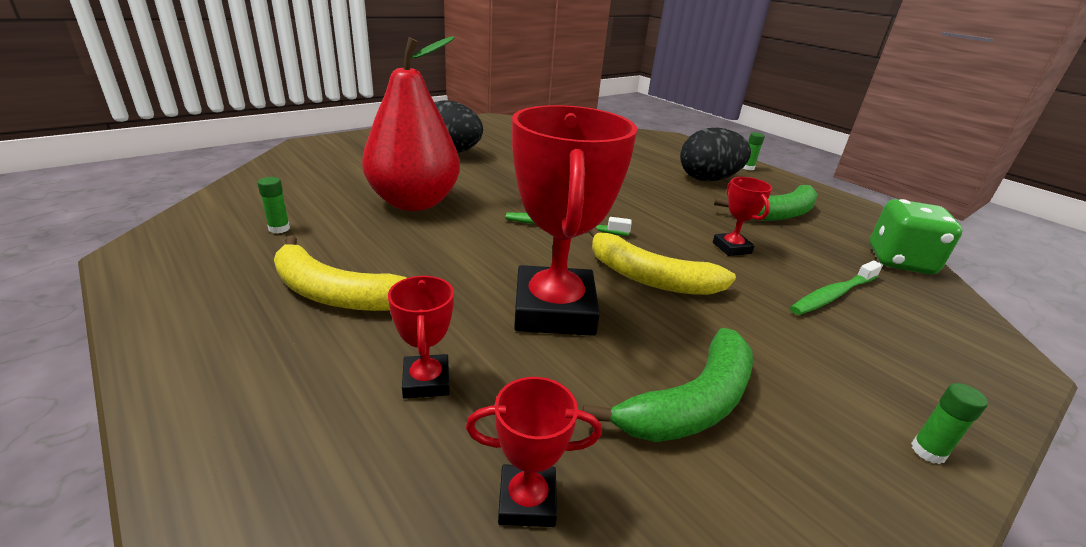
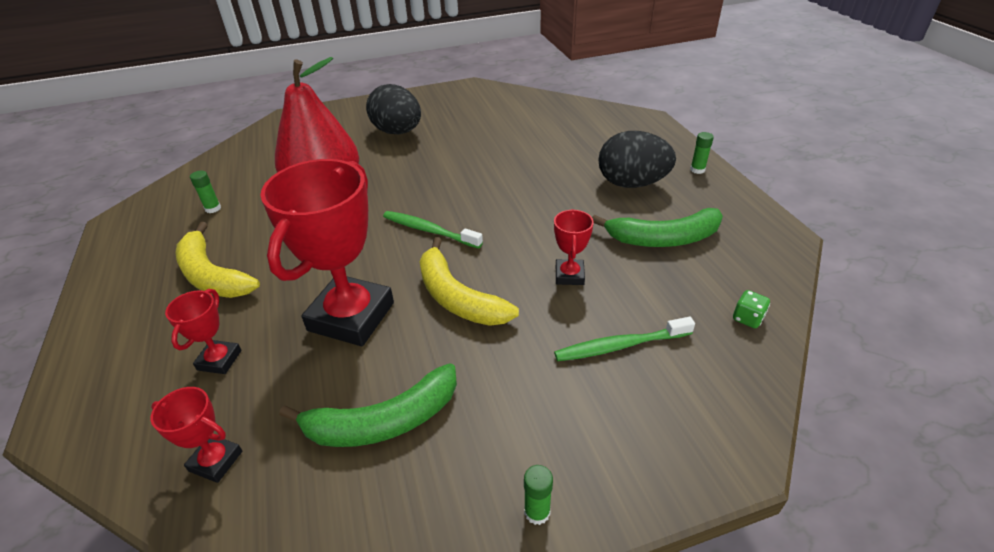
camera: 25 degrees right, 10 degrees up
(899, 261) = (747, 318): green dice -> green dice, size x0.43

